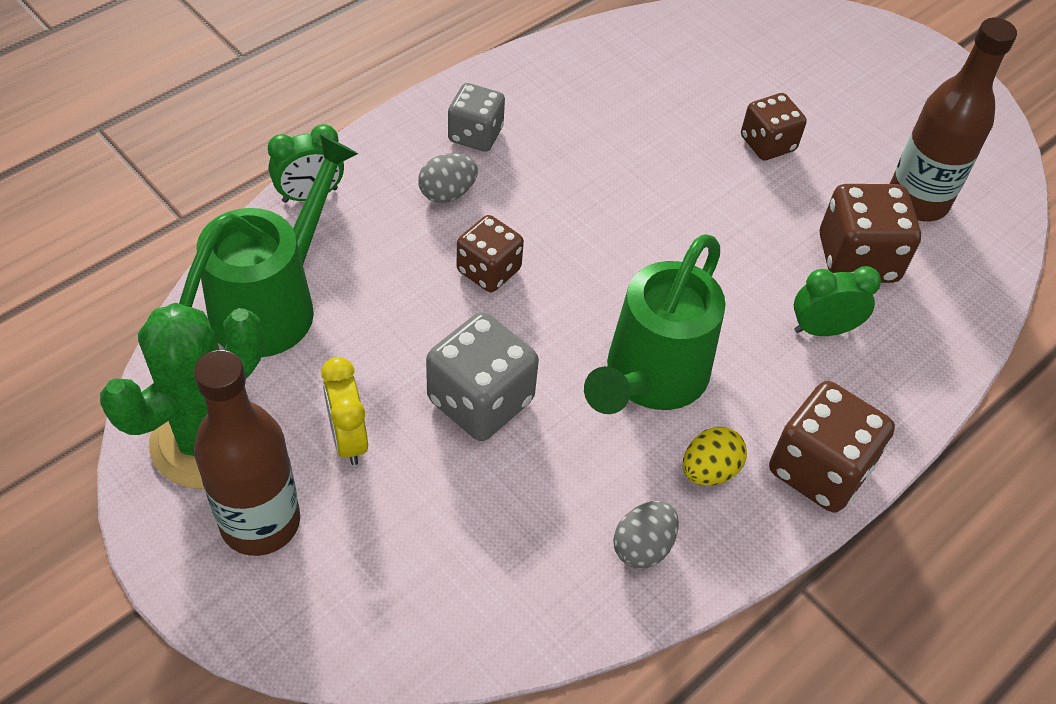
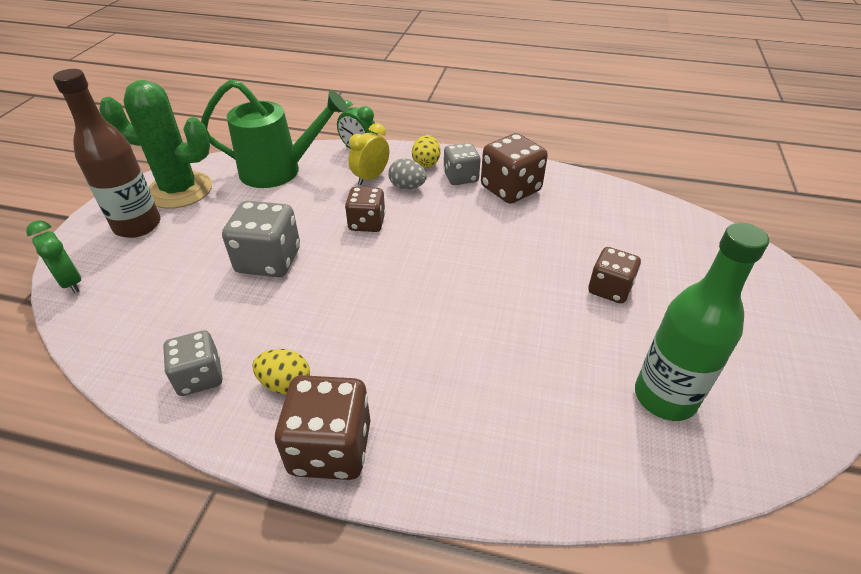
camera: 60 degrees right, 10 degrees down
(348, 438) = (209, 228): yellow clock -> yellow clock (371, 178)
(411, 147) = (426, 163): none -> yellow egg
(642, 547) = (200, 377): grey egg -> grey dice
(649, 379) = (341, 321): green watering can -> none
(822, 329) = (468, 393): green clock -> green clock (71, 282)
(857, 259) = (560, 384): brown dice -> brown dice (510, 189)
(917, 201) = (665, 397): brown bottle -> green bottle

